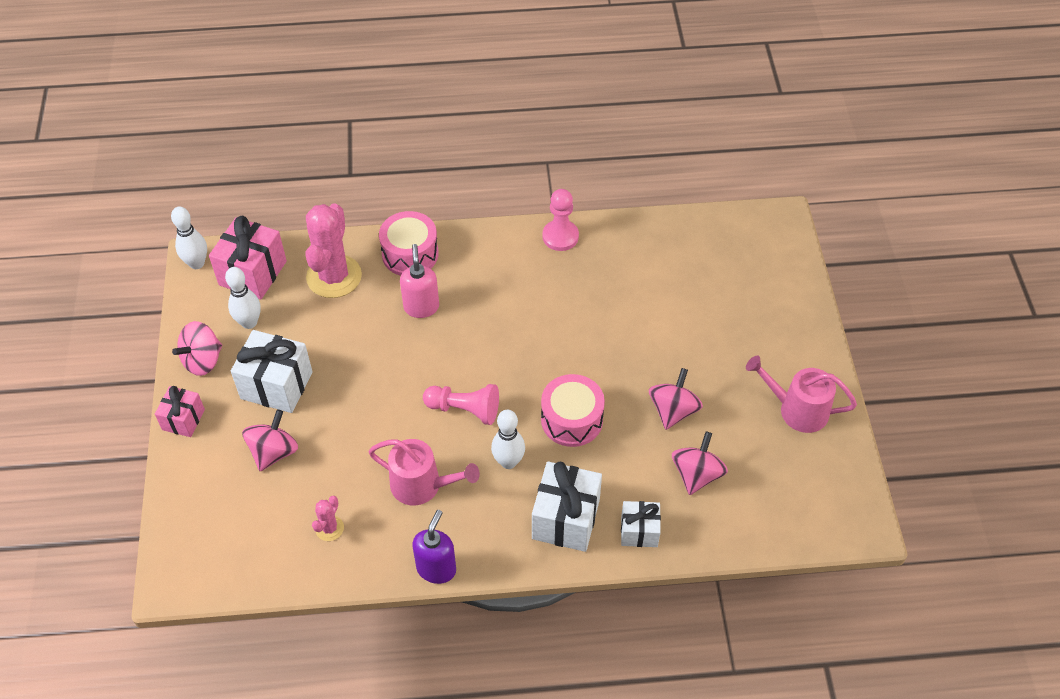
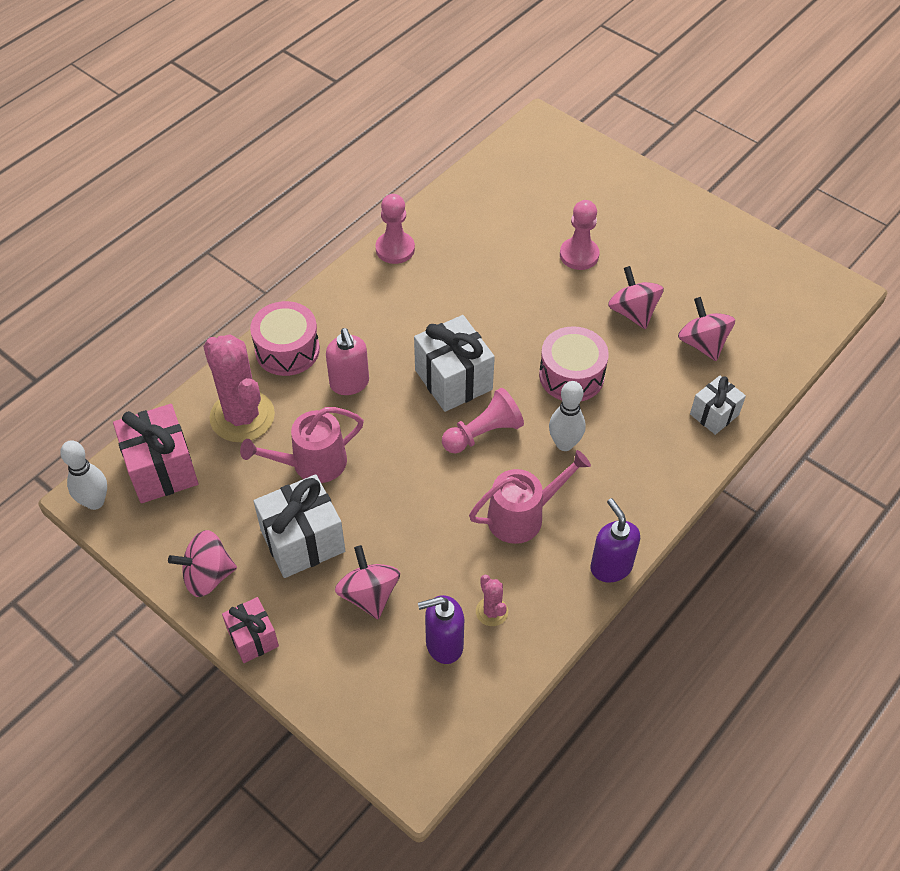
camera: 45 degrees left, 0 degrees up
(203, 360) = (207, 576): pink spinning top -> pink spinning top turned 75 degrees clockwise
(249, 322) = (211, 511): white bowling pin -> none
(278, 522) = (444, 644): none -> purple soap dispenser
(421, 307) = (349, 383): pink soap dispenser -> pink soap dispenser turned 150 degrees counterclockwise
(566, 519) = (656, 449): white gift -> white gift (453, 380)
(686, 338) = (579, 255): none -> pink pawn
(797, 410) = (711, 247): pink watering can -> pink watering can (312, 463)

